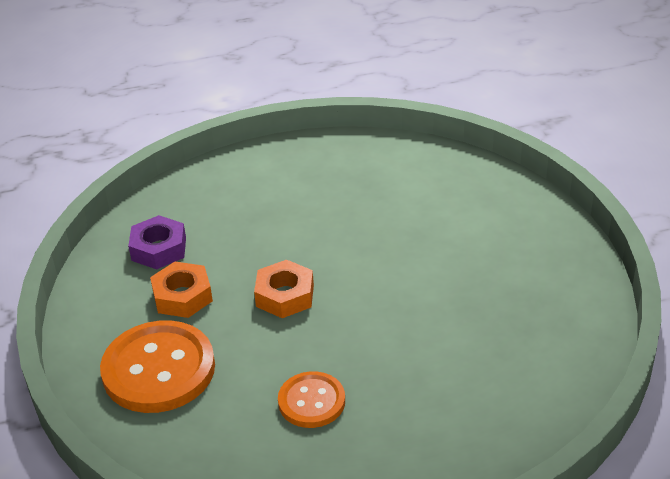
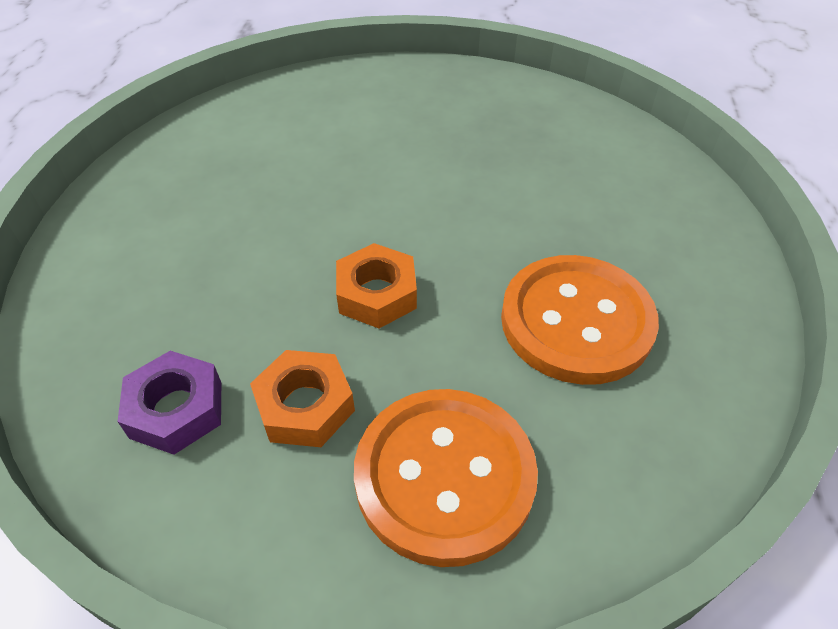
camera: 70 degrees left, 10 degrees up
(311, 401) = (576, 321): orange button -> orange button, size x1.74

